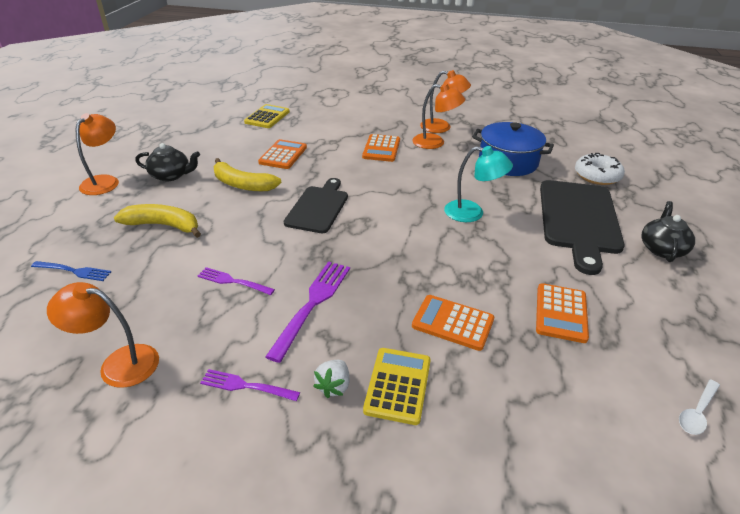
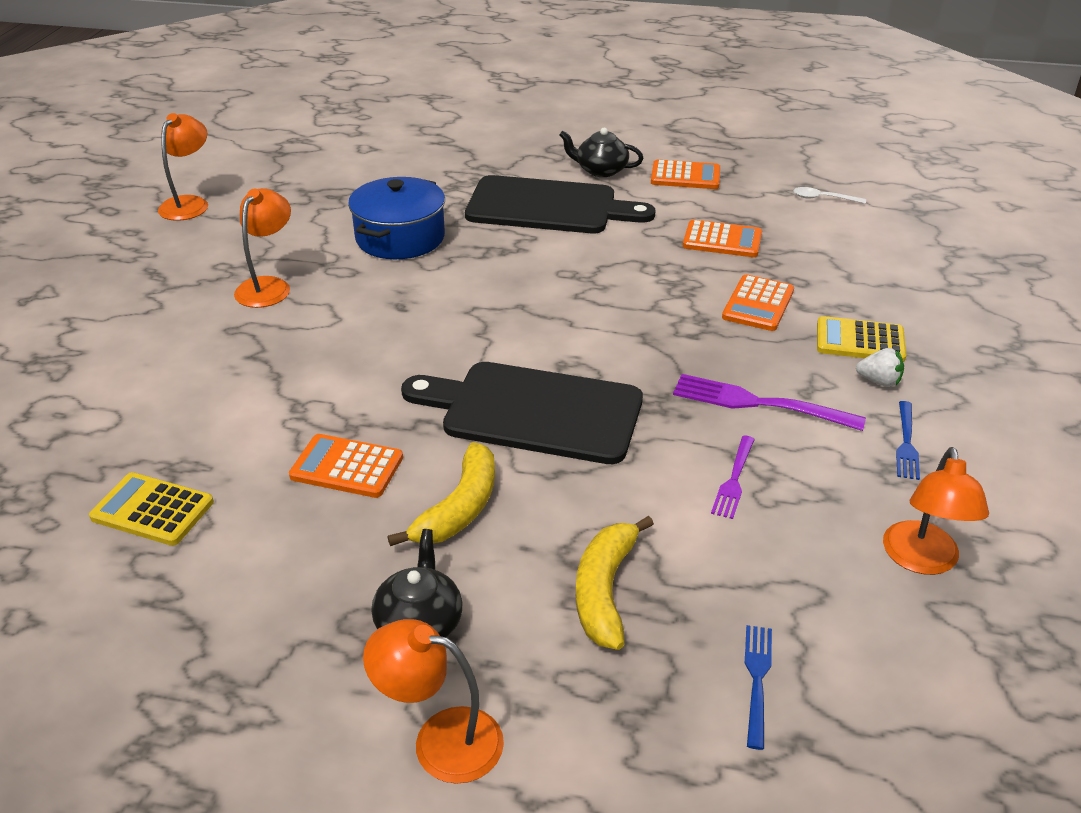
camera: 90 degrees left, 0 degrees up
(245, 386) = (906, 443): purple fork -> blue fork
(318, 207) = (533, 411): black cutting board -> black cutting board, size x1.56
(381, 149) = (339, 350): orange calculator -> orange calculator (685, 176)
(435, 143) = (326, 295): orange lamp -> orange lamp (189, 203)
(472, 213) = (540, 276): turquoise lamp -> none
(597, 176) = (444, 180): white donut -> none
(697, 412) = (823, 198): white spoon -> white spoon turned 150 degrees clockwise

